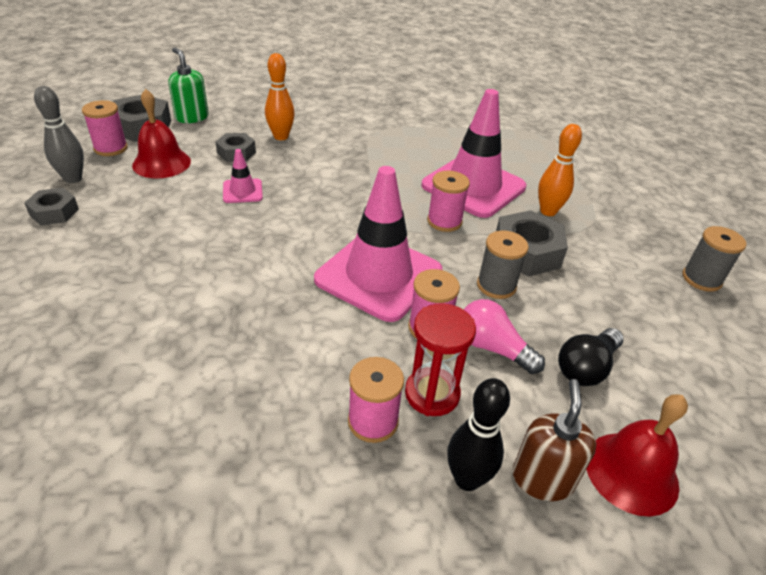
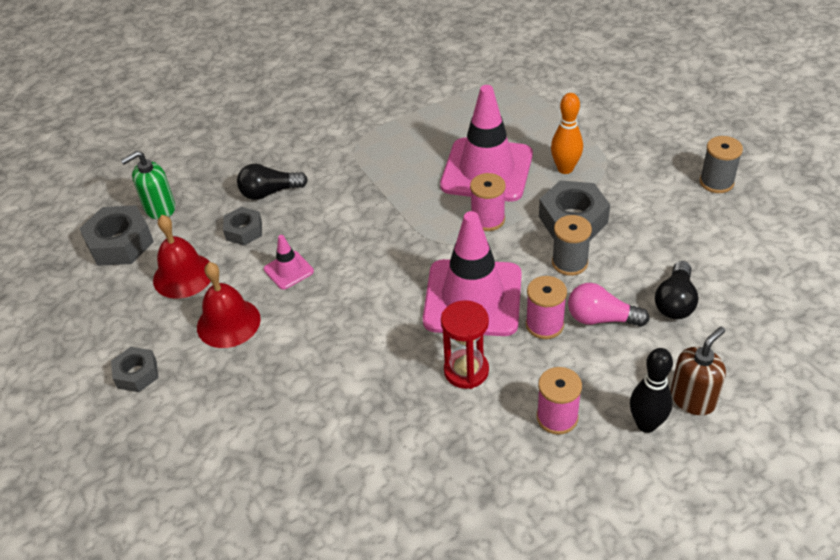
camera: 20 degrees left, 5 degrees up
(73, 178) = (115, 332): grey bowling pin -> none
(111, 148) = (115, 282): pink spool -> none
(192, 117) = (159, 209): green soap dispenser -> green soap dispenser turned 60 degrees counterclockwise
(281, 137) = (269, 192): orange bowling pin -> black light bulb
(432, 394) = (583, 376): red hourglass -> red hourglass (466, 371)
(542, 478) = (693, 399): brown soap dispenser -> brown soap dispenser turned 60 degrees clockwise
(631, 472) = (745, 365): red bell -> red bell (228, 323)

